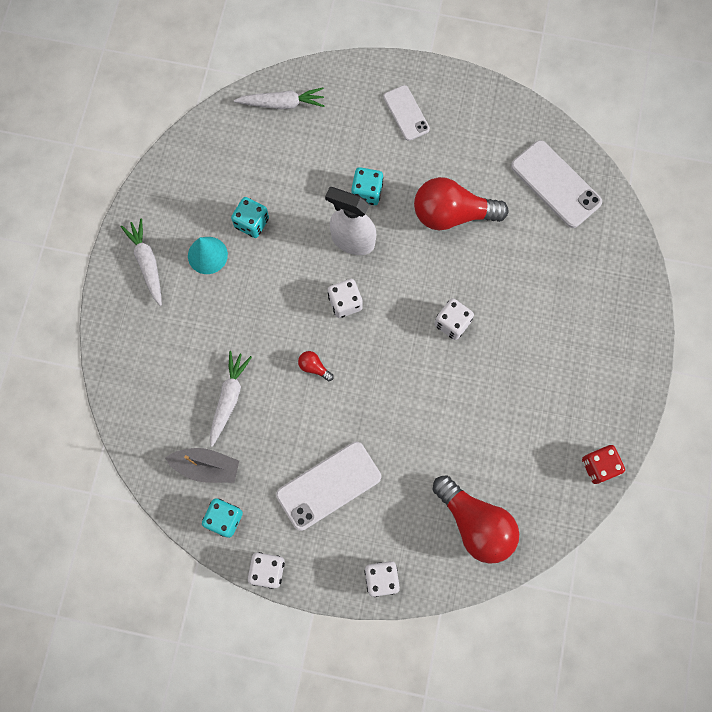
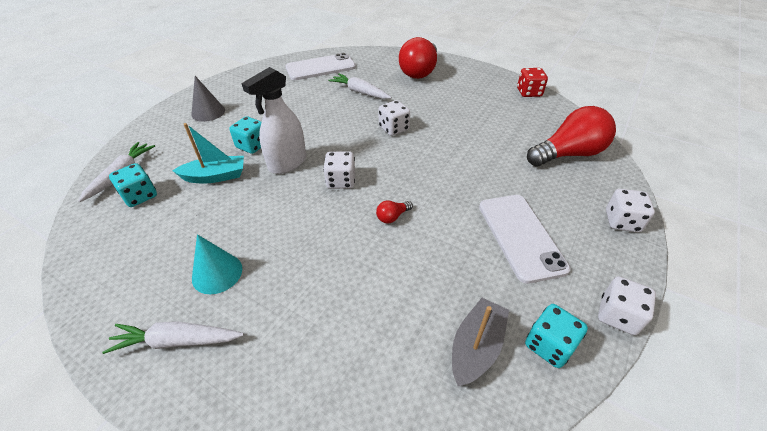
camera: 70 degrees left, 30 degrees down
(229, 398) = (396, 298): white carrot -> white carrot (360, 92)
(252, 223) = (214, 226): turquoise dice -> turquoise dice (140, 196)
(310, 186) = (215, 176): none -> turquoise boat
(406, 113) = (208, 112): white phone -> grey cone
(452, 214) = (307, 110): red light bulb -> red light bulb (419, 71)

